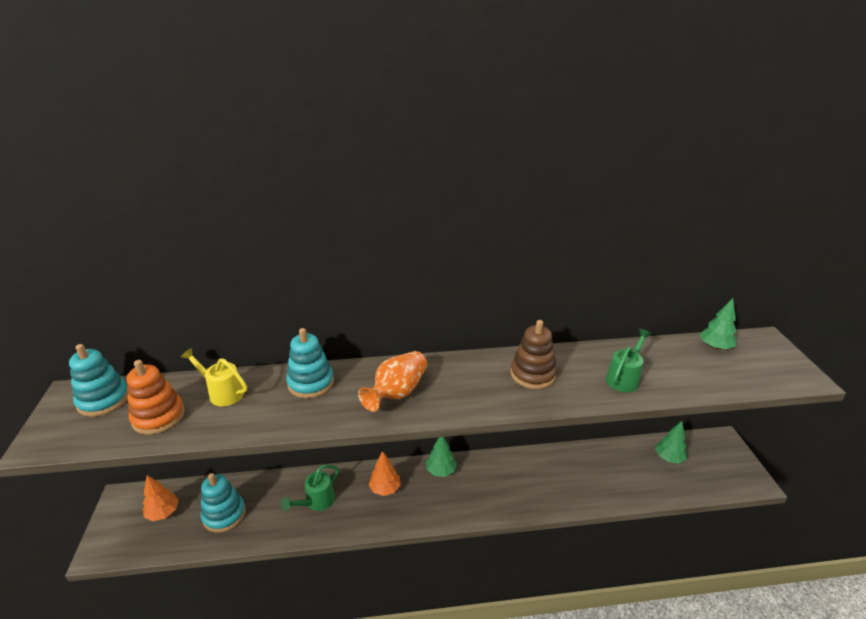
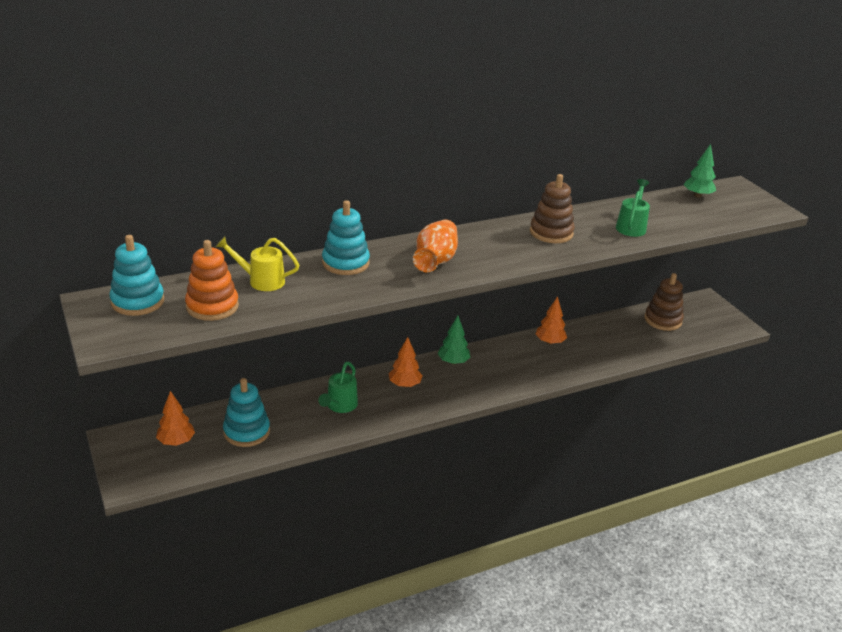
camera: 20 degrees left, 0 degrees up
(542, 464) = (550, 342): none -> orange tree
(668, 458) = (663, 320): green tree -> brown stacking toy

